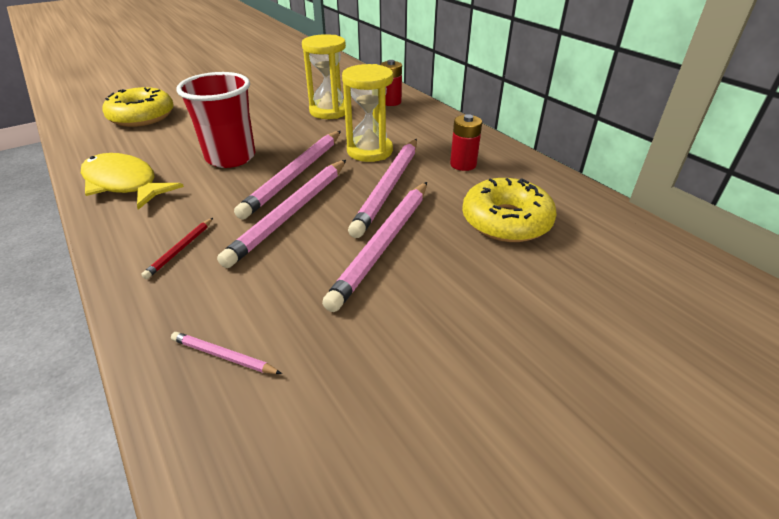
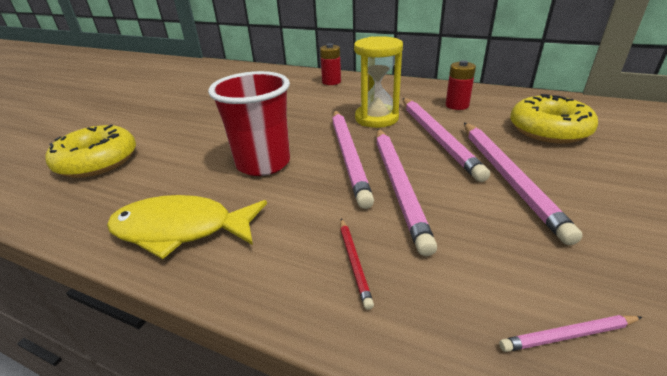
camera: 30 degrees left, 5 degrees down
(329, 111) = (292, 101): yellow hourglass -> none

